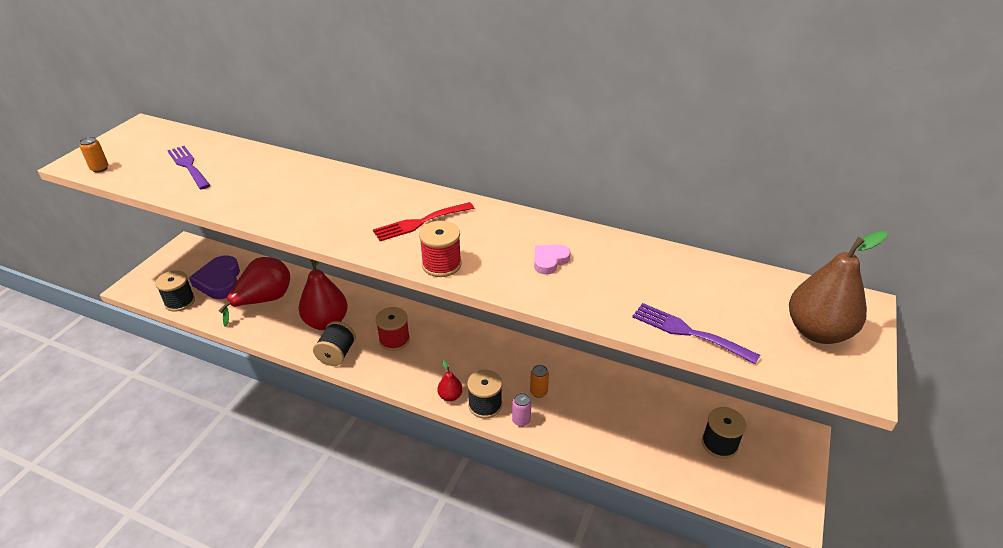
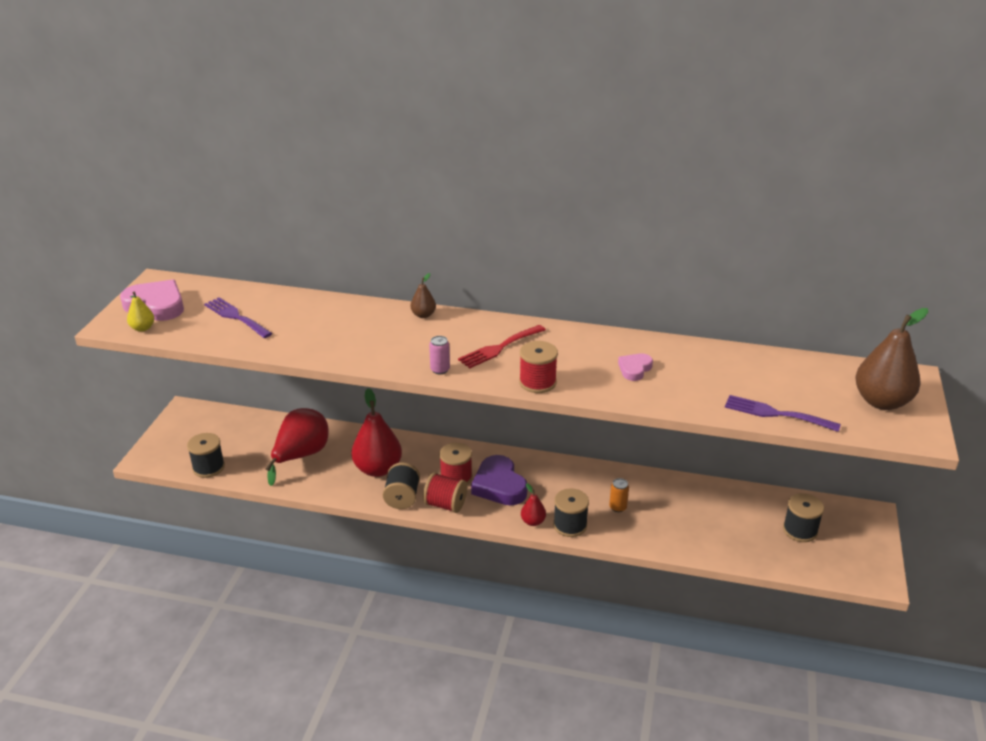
camera: 10 degrees left, 5 degrees down
(100, 168) = (143, 328): orange can -> yellow pear
(125, 148) = (156, 305): none -> pink heart
(220, 281) = (243, 442): purple heart -> purple heart (499, 485)
(362, 181) = (423, 315): none -> brown pear
(374, 367) = (445, 504): none -> red spool
(521, 420) = (609, 534): pink can -> pink can (440, 370)

